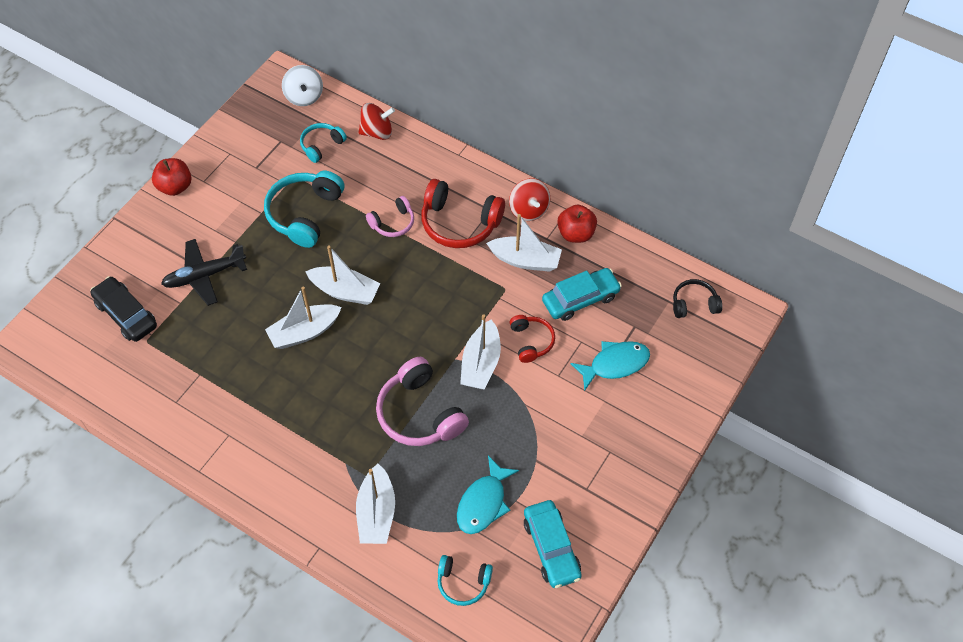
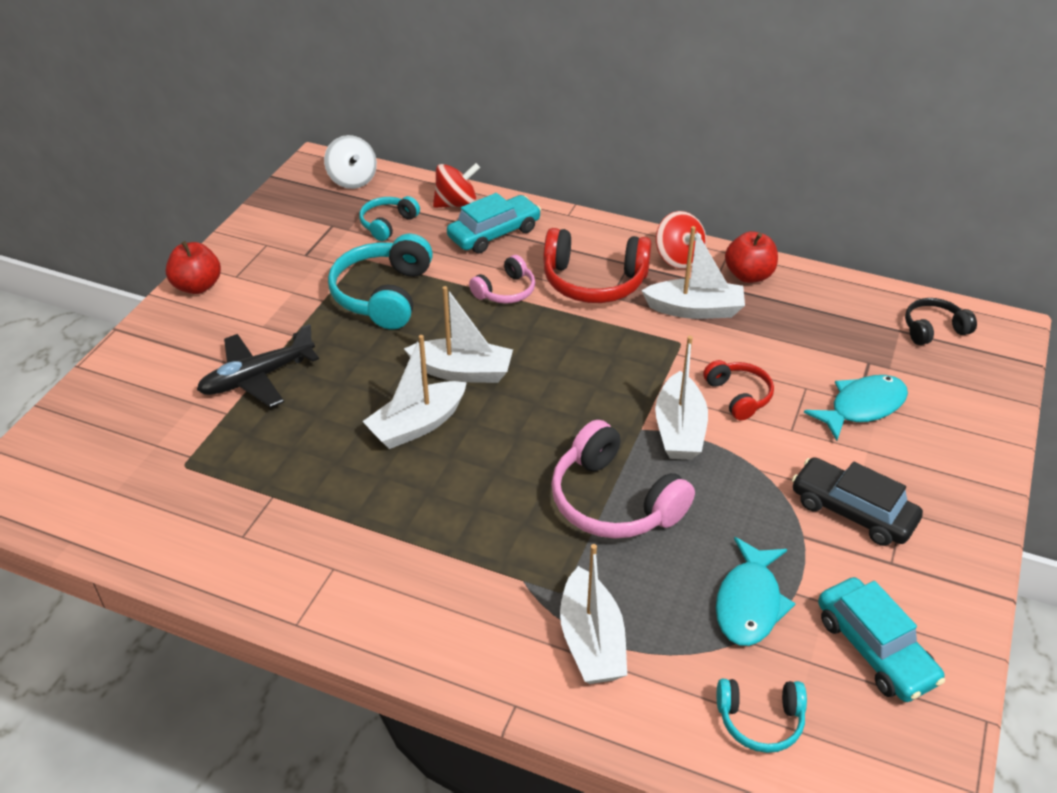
camera: 10 degrees left, 15 degrees down
(126, 314) = (148, 437): black car -> black car (852, 511)
(580, 299) = (784, 342): turquoise car -> turquoise car (494, 233)

